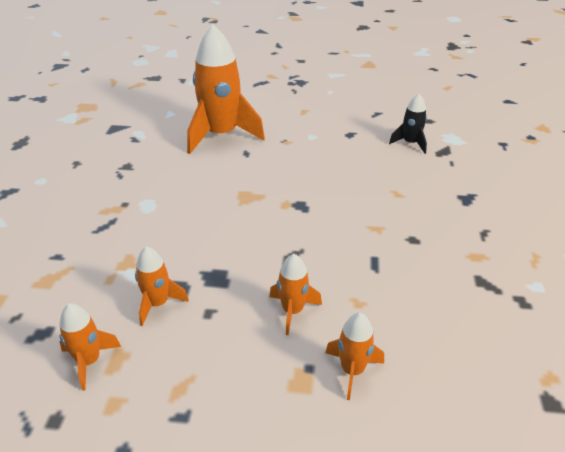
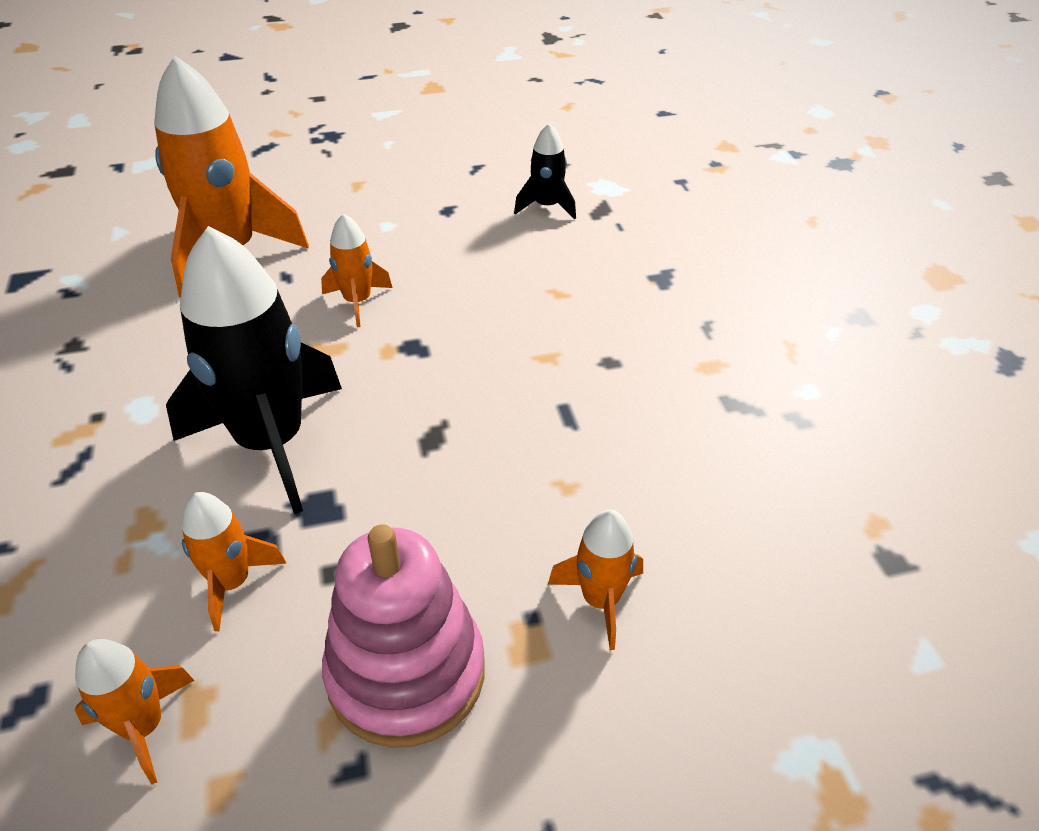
camera: 20 degrees left, 5 degrees up
(205, 238) = (271, 443): none -> black rocket
(228, 376) = (406, 673): none -> pink stacking toy
(292, 311) = (469, 529): orange rocket -> orange rocket (357, 302)

